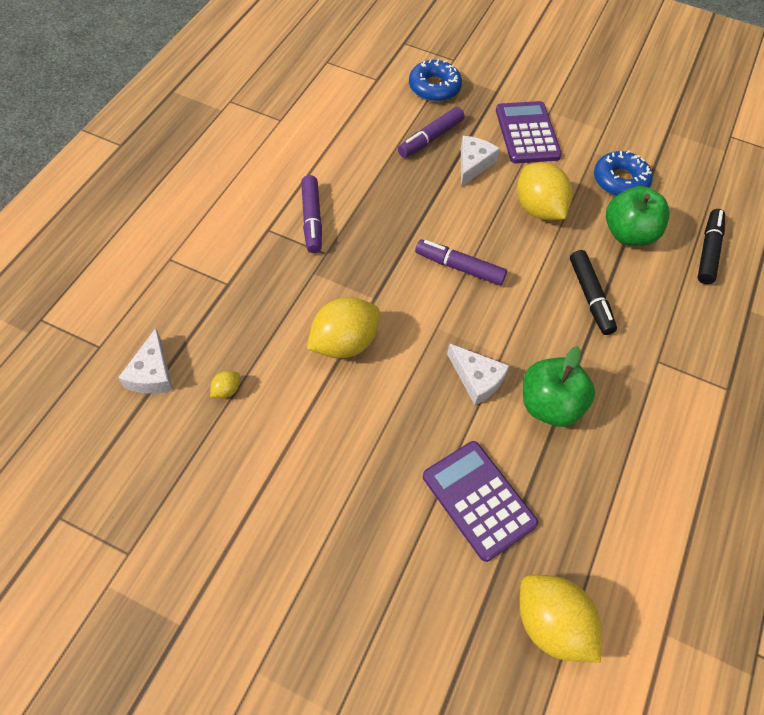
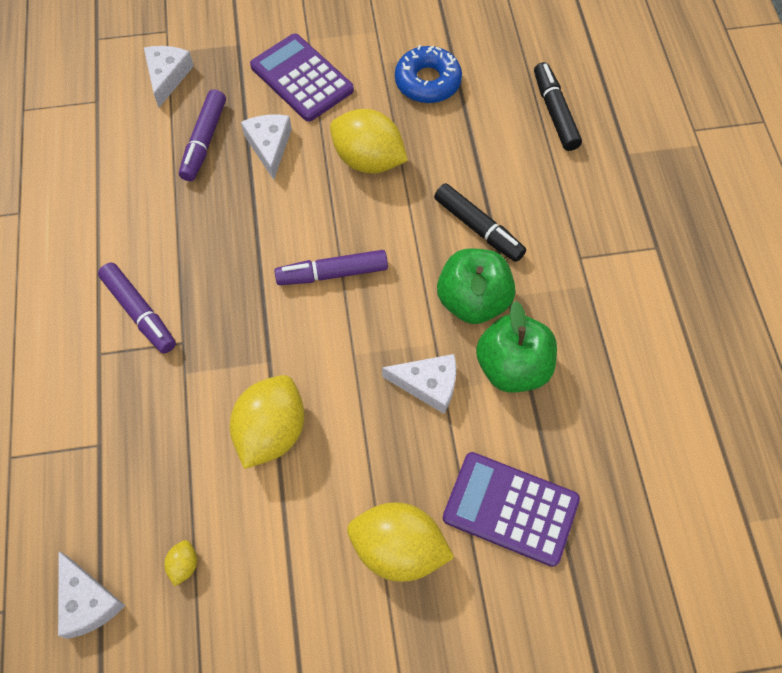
camera: 30 degrees left, 5 degrees up
(434, 87) = (167, 77): blue donut -> white cheese
(551, 624) = (649, 584): yellow lemon -> yellow lemon (398, 549)
(628, 234) = (471, 137): green apple -> green apple (473, 301)

